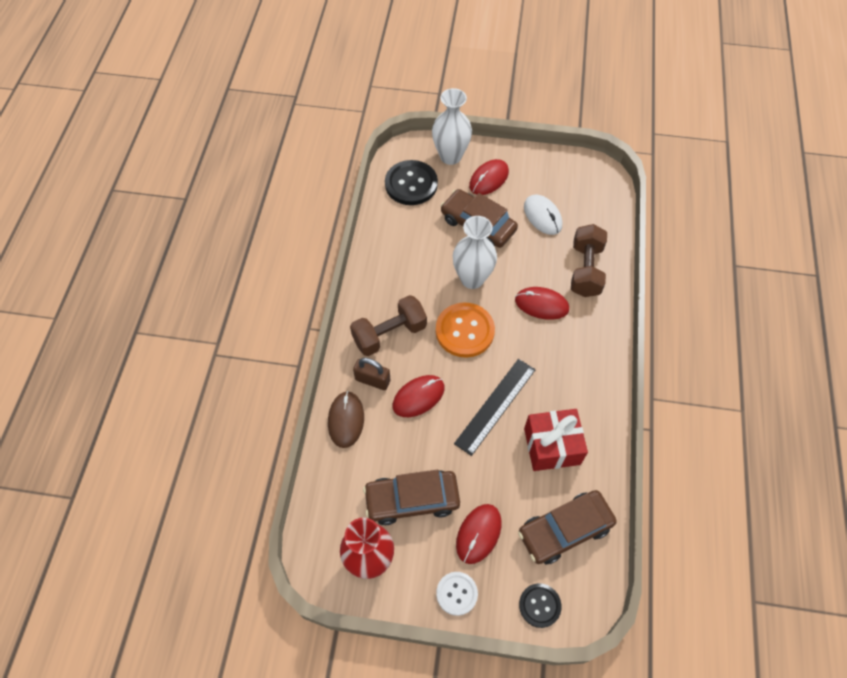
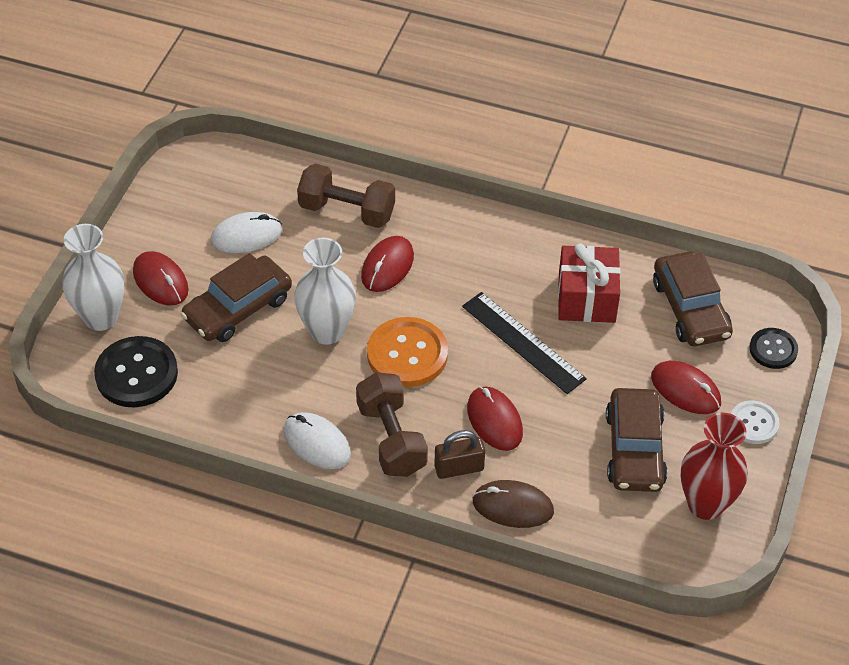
camera: 80 degrees left, 10 degrees down
(372, 380) = (459, 468): brown padlock -> brown padlock turned 45 degrees clockwise
(377, 291) = (317, 443): none -> white mouse

